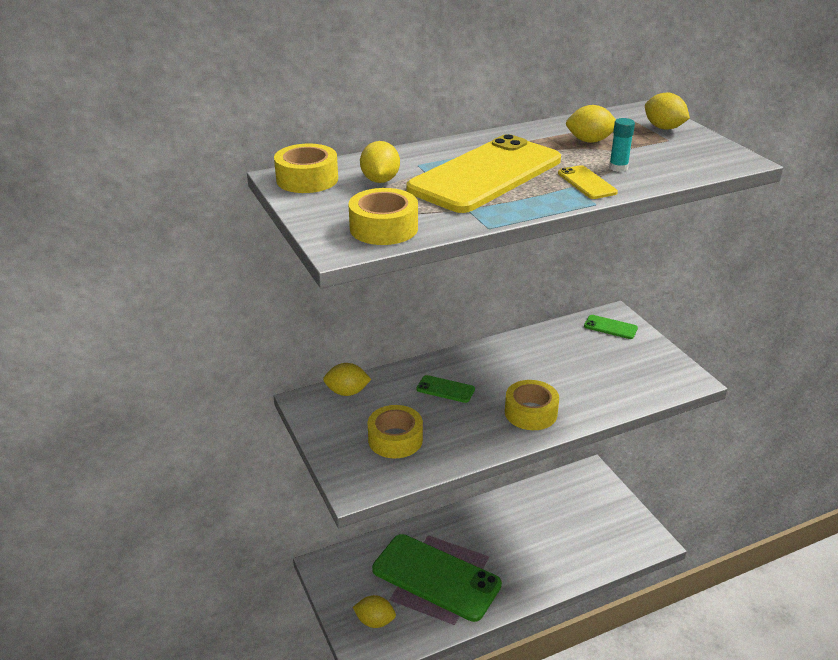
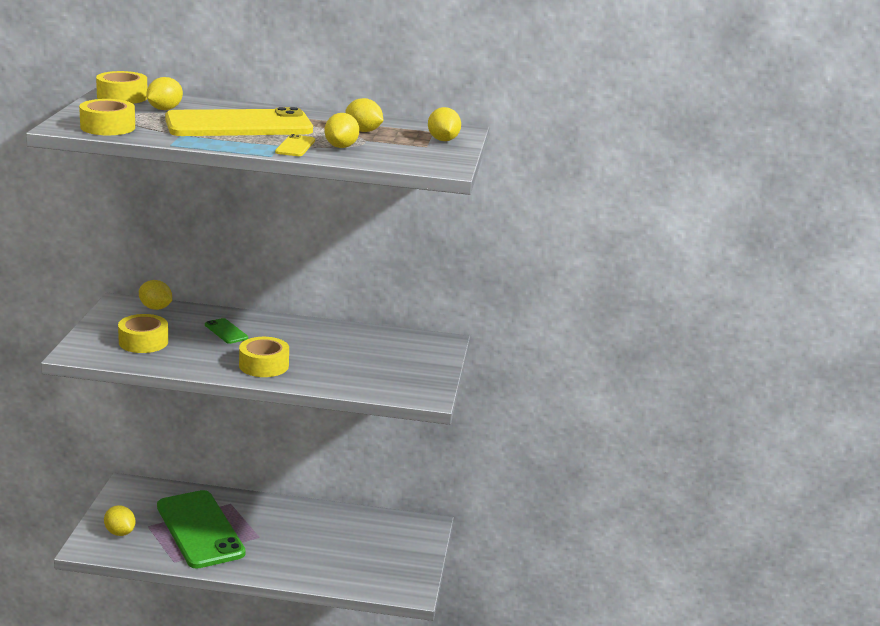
camera: 30 degrees right, 10 degrees down
(610, 327) = (425, 346): green phone -> none
(618, 167) = (341, 147): turquoise glue stick -> yellow lemon

